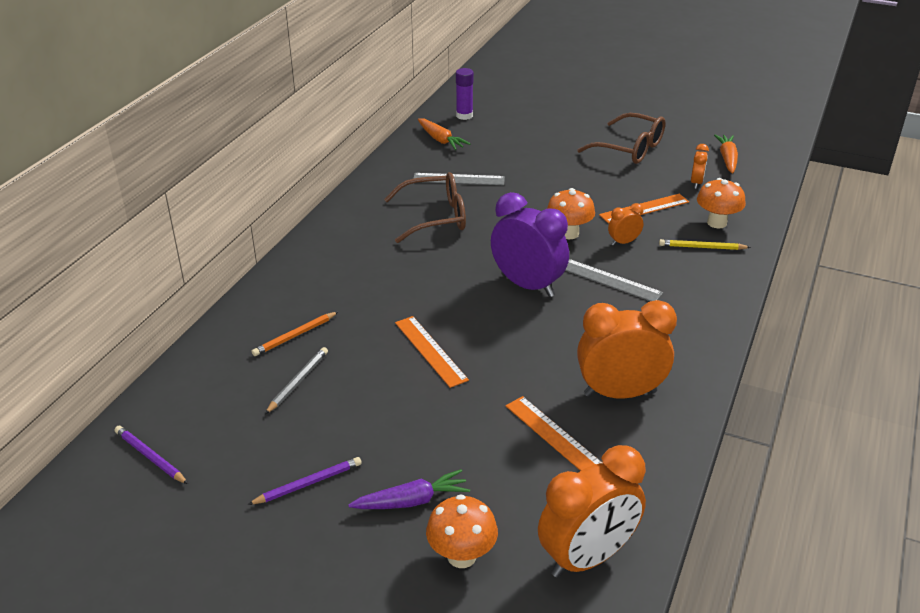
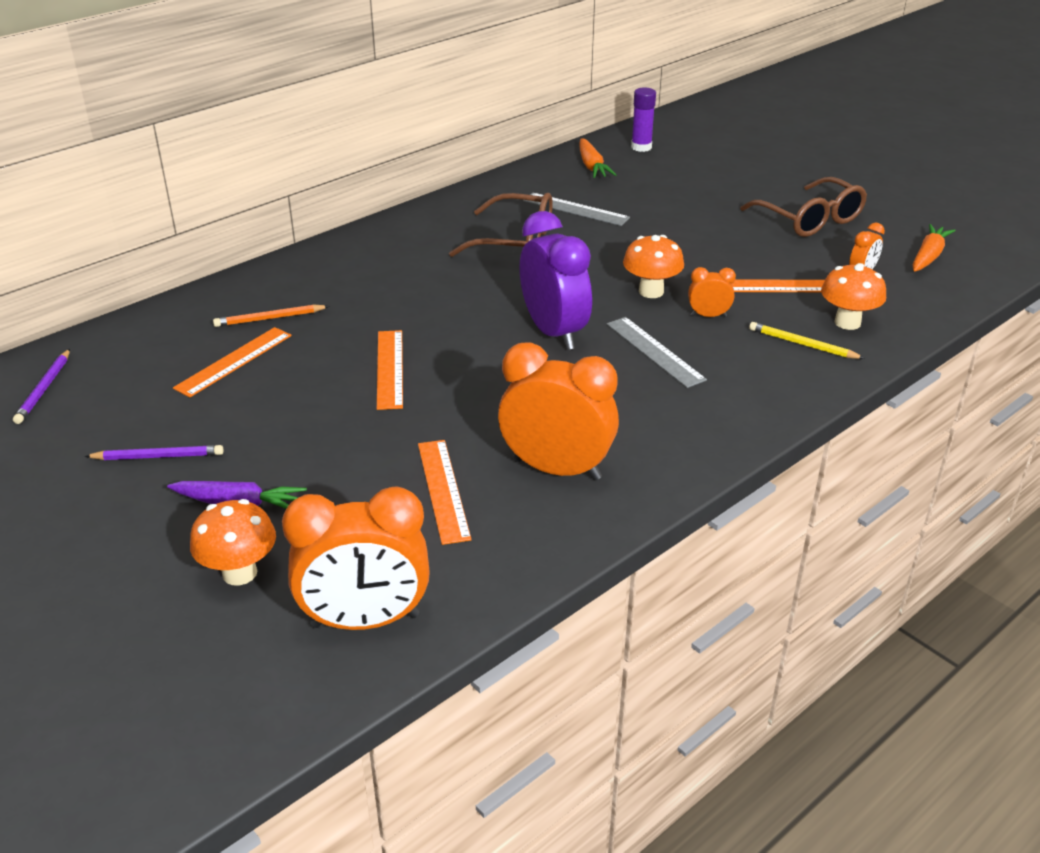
camera: 25 degrees right, 0 degrees up
(150, 457) = (44, 389): purple pencil -> purple pencil turned 150 degrees counterclockwise
(298, 382) = (234, 361): grey pencil -> orange ruler

